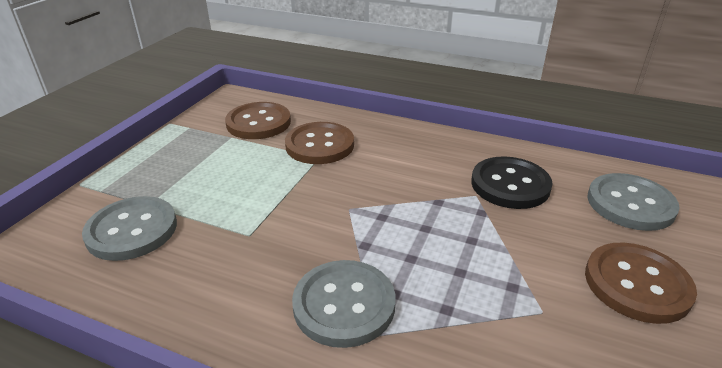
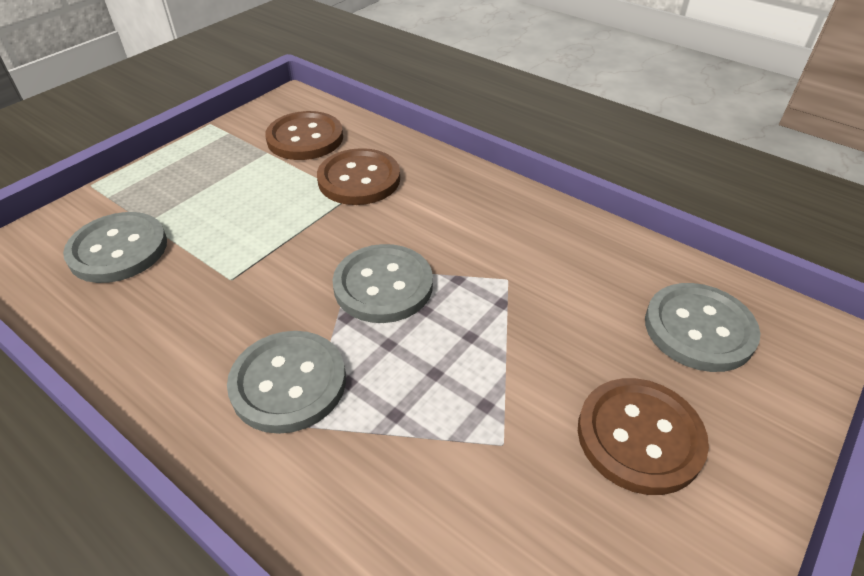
camera: 15 degrees right, 10 degrees up
(382, 217) = (383, 285): none -> grey button
(510, 185) = (557, 273): black button -> none

